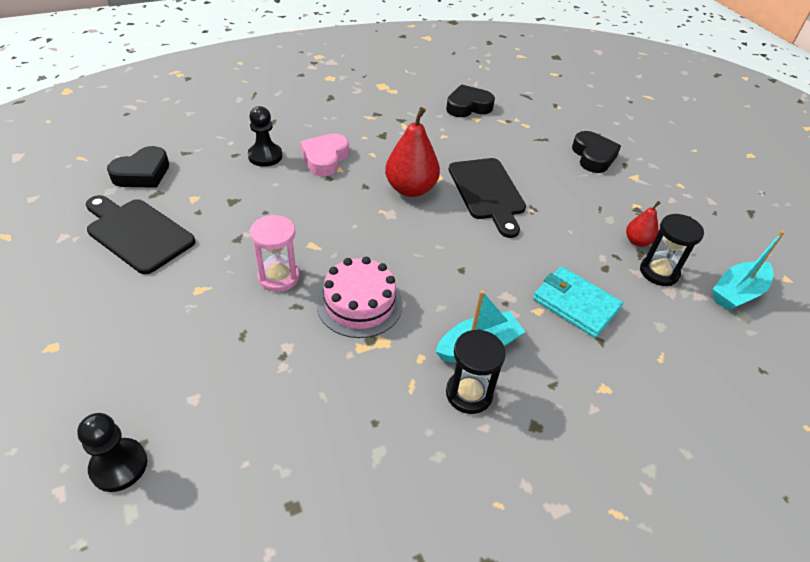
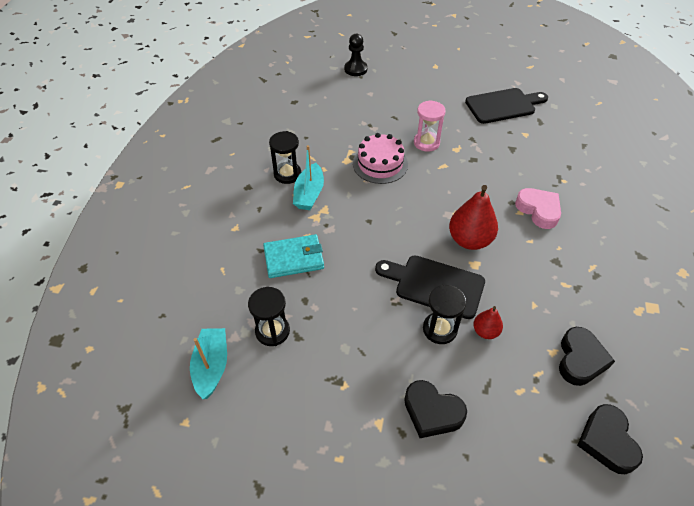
camera: 130 degrees right, 5 degrees up
(142, 173) = (566, 121): black heart -> black heart (607, 441)
(265, 156) = (559, 180): black pawn -> none
(526, 175) = (439, 329): none -> black hourglass
(637, 241) = (308, 345): red pear -> red pear (485, 331)

